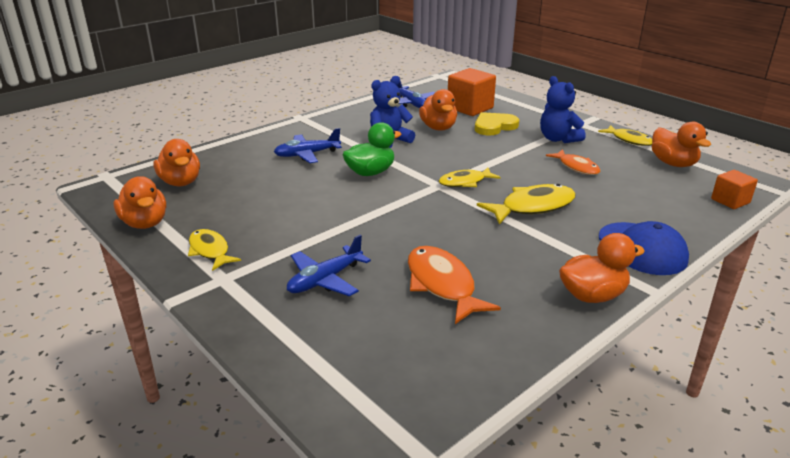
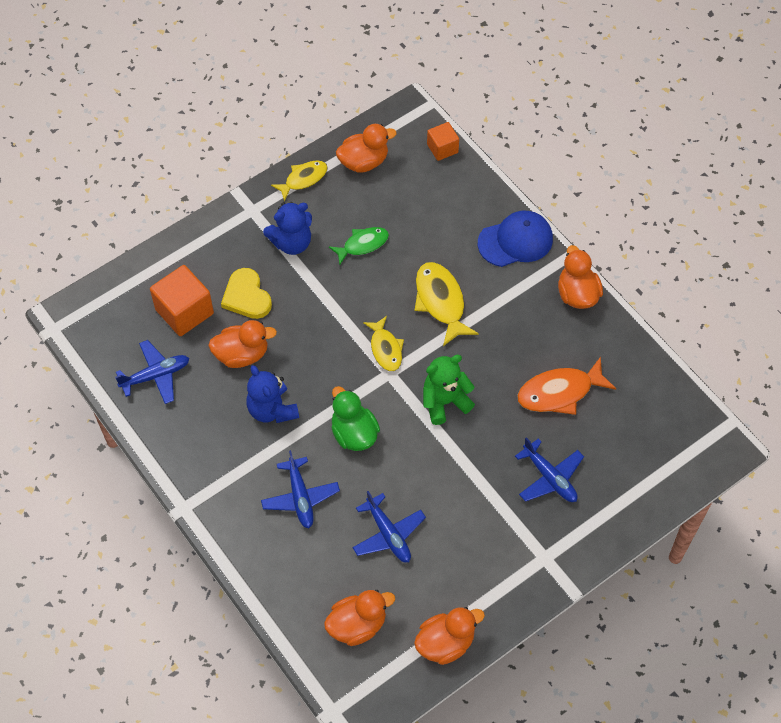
camera: 85 degrees left, 30 degrees up
(210, 251) = (500, 574): yellow fish -> none
(266, 191) = (388, 534): none -> blue plane
(413, 213) = (445, 402): none -> green teddy bear
(576, 167) = (362, 244): orange fish -> green fish

